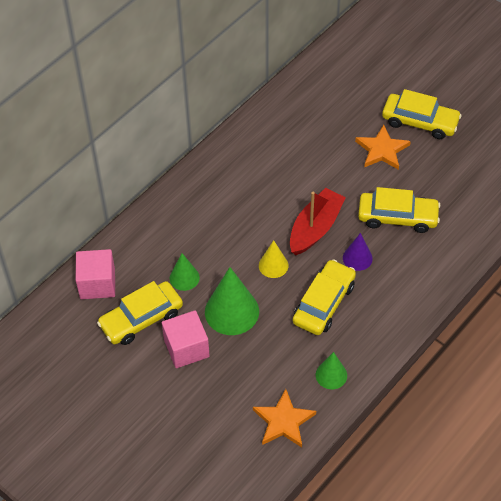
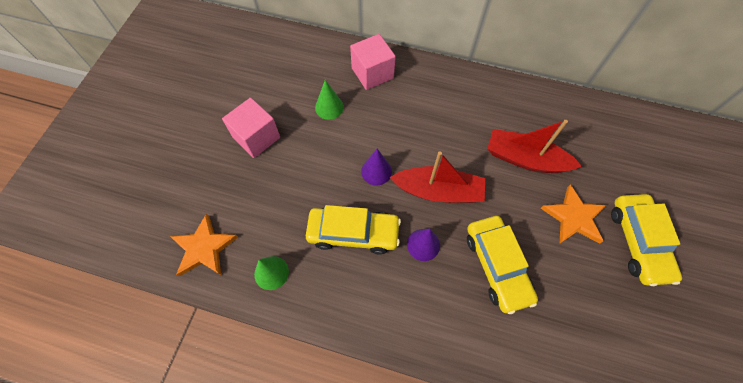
camera: 65 degrees right, 10 degrees up
(97, 284) = (295, 51): pink cube -> pink cube (372, 73)
(141, 319) = (274, 93): yellow car -> none
(232, 311) = (309, 157): green cone -> none
(273, 265) = (376, 171): yellow cone -> purple cone
(316, 156) = (525, 159): none -> red boat

